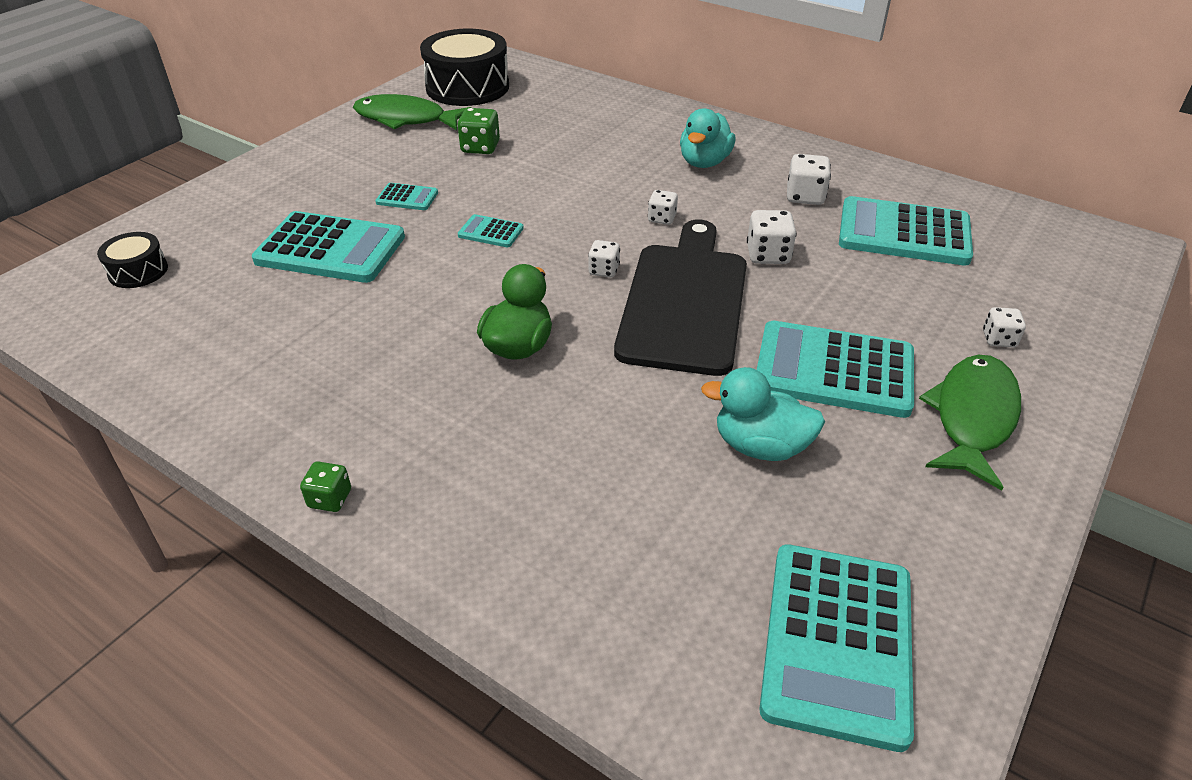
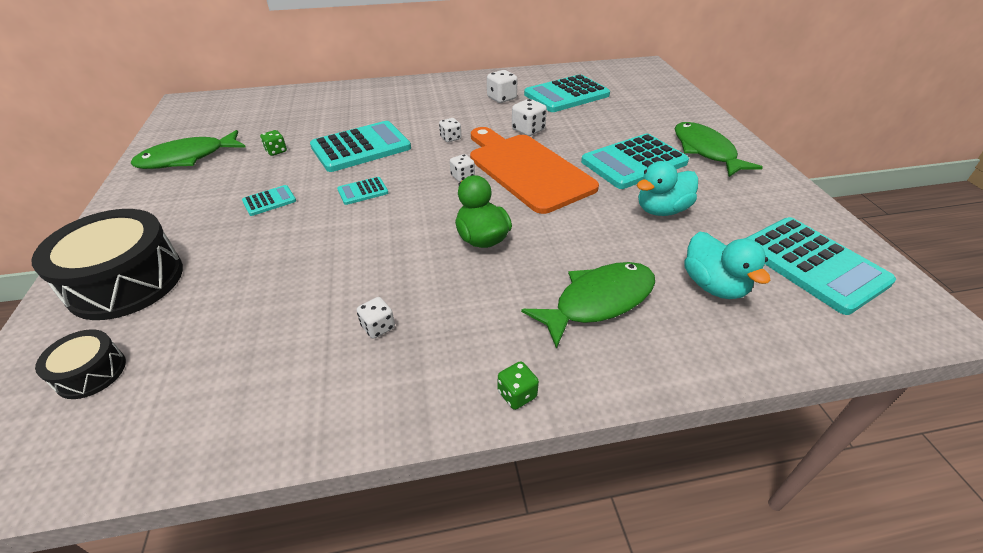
camera: 45 degrees left, 0 degrees up
(330, 249) = (260, 259): turquoise calculator -> turquoise calculator (361, 147)
(467, 87) = (207, 123): black drum -> black drum (126, 281)
(480, 147) = (276, 151): green dice -> green dice, size x0.65
(520, 483) = (598, 301): none -> green fish
(685, 301) = (526, 169): black cutting board -> orange cutting board
(704, 162) = (428, 103): turquoise duck -> turquoise duck (713, 285)
(999, 339) = (665, 118): white dice -> white dice (378, 327)

